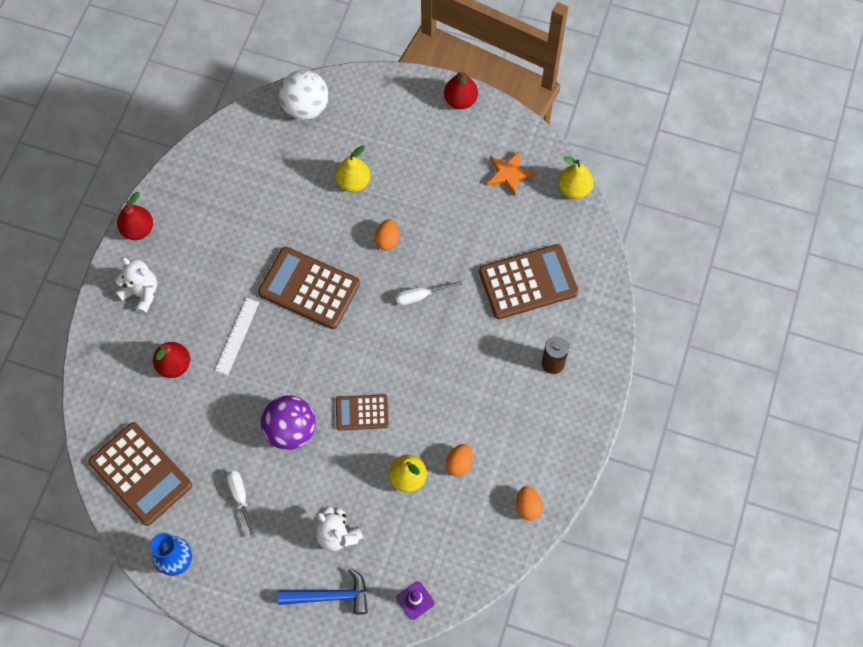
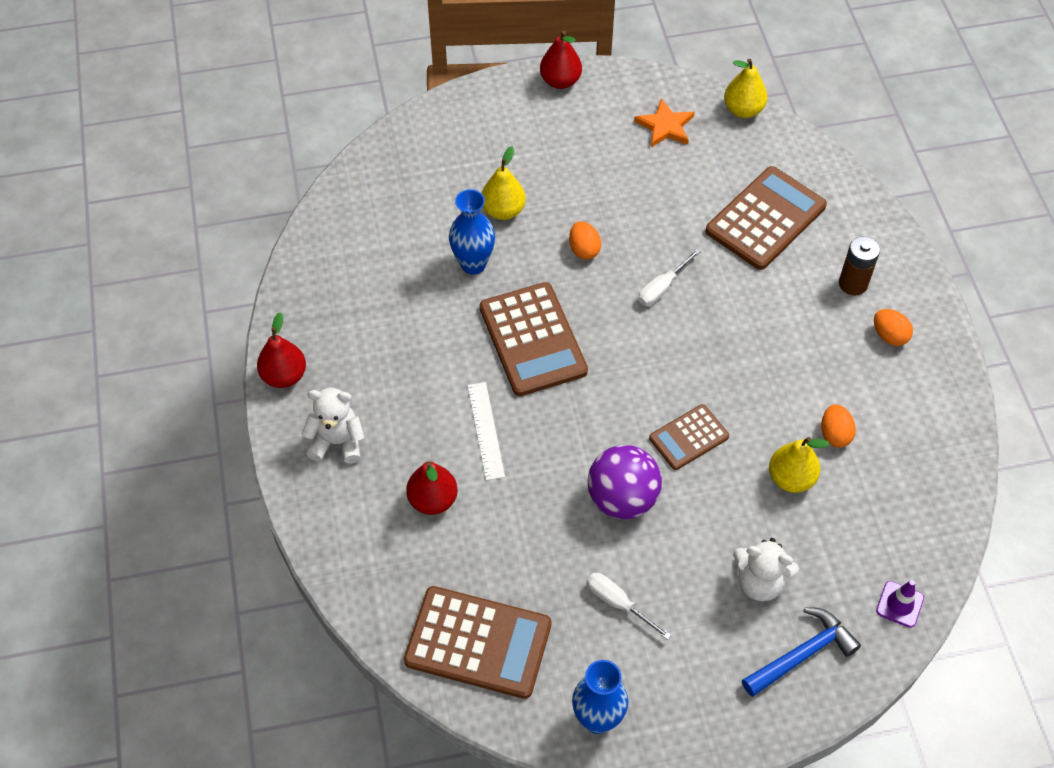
camera: 30 degrees left, 10 degrees down
(305, 107) = (394, 162): white ball -> none
(307, 212) = (473, 264): none -> blue vase
(309, 288) = (533, 340): brown calculator -> brown calculator turned 105 degrees counterclockwise
(528, 506) = (940, 439): orange egg -> orange egg (889, 336)

